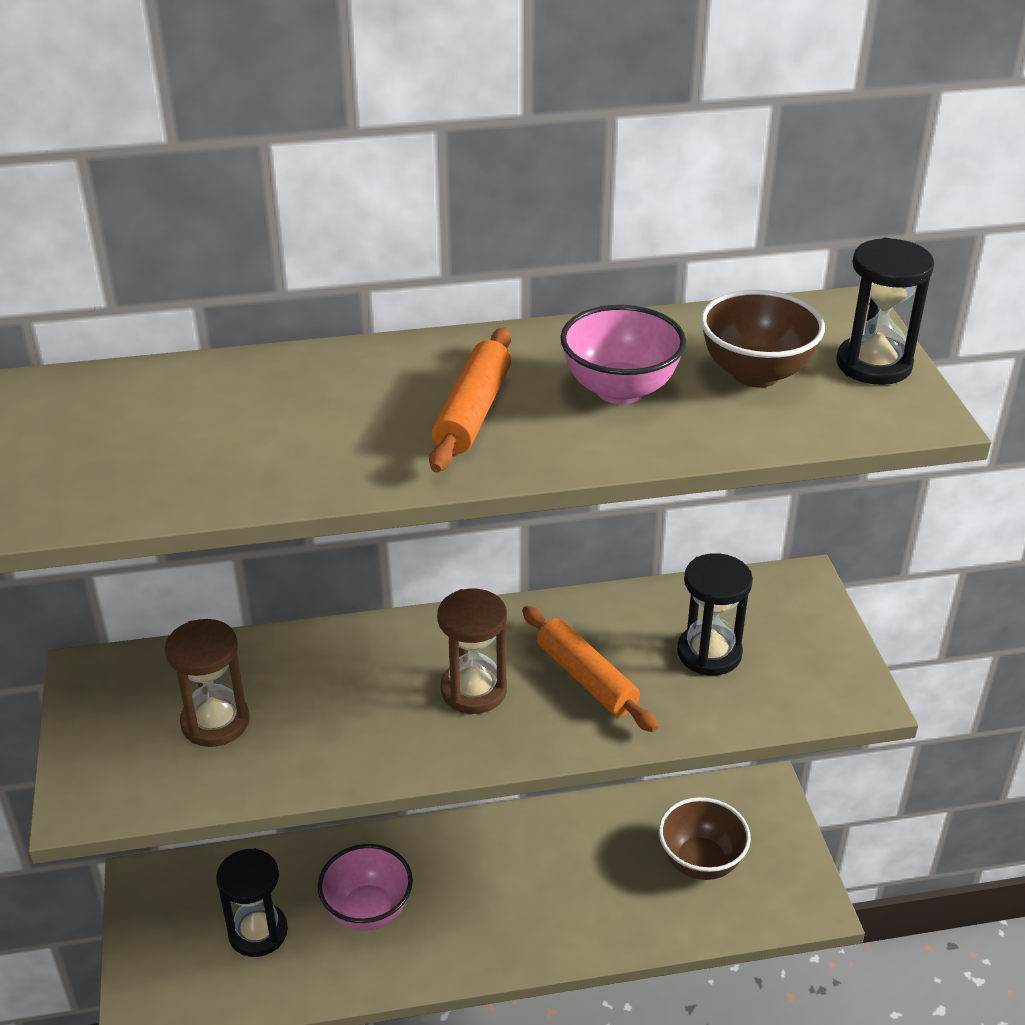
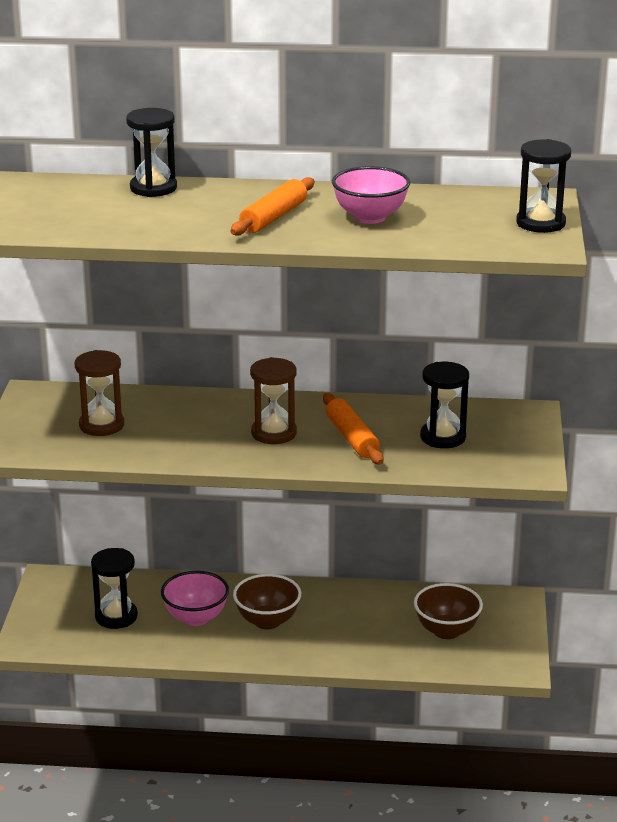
camera: 15 degrees right, 10 degrees down
(254, 374) = (153, 188): none -> black hourglass
(756, 373) = (461, 219): brown bowl -> brown bowl (267, 621)

